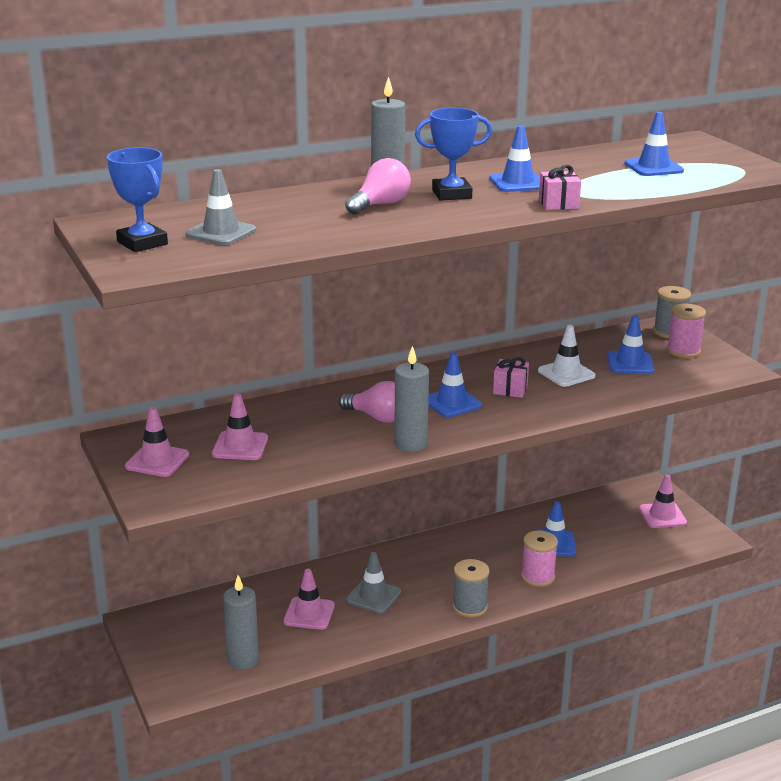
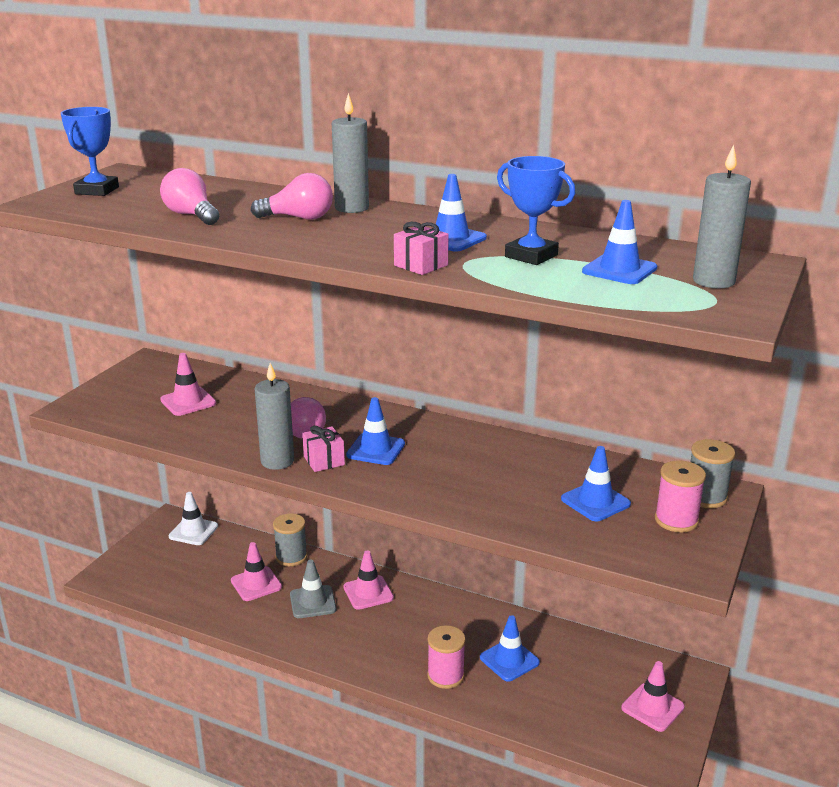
camera: 50 degrees right, 0 degrees up
(157, 461) = (132, 385): pink traffic cone -> pink traffic cone (368, 592)
(221, 232) = (152, 200): grey traffic cone -> none
(243, 660) = (170, 585): grey candle -> grey candle (713, 281)
(299, 231) = (191, 215): none -> pink light bulb
(451, 194) = (371, 229): blue trophy -> blue trophy (531, 256)
(470, 607) = (355, 659): grey spool -> grey spool (291, 557)
(510, 389) = (441, 464): pink gift -> pink gift (324, 461)
(566, 373) = (517, 478): white traffic cone -> white traffic cone (193, 531)

